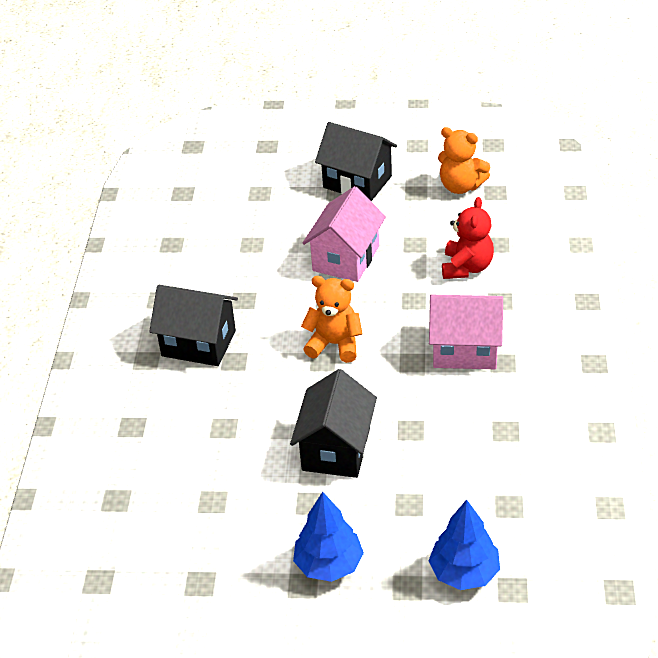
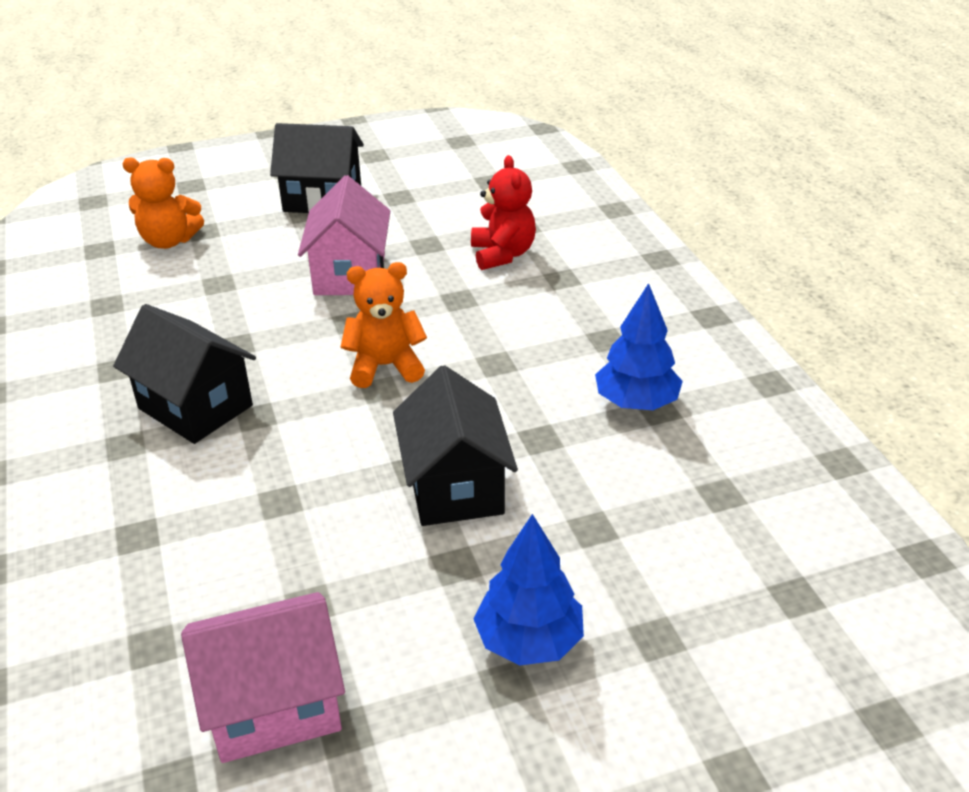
camera: 25 degrees left, 5 degrees down
(198, 343) = (195, 407): black house -> black house turned 45 degrees clockwise
(460, 186) = (447, 182): orange teddy bear -> orange teddy bear (169, 241)
(464, 572) = (720, 594): blue tree -> blue tree (636, 402)
(465, 350) = (553, 336): pink house -> pink house (274, 705)

